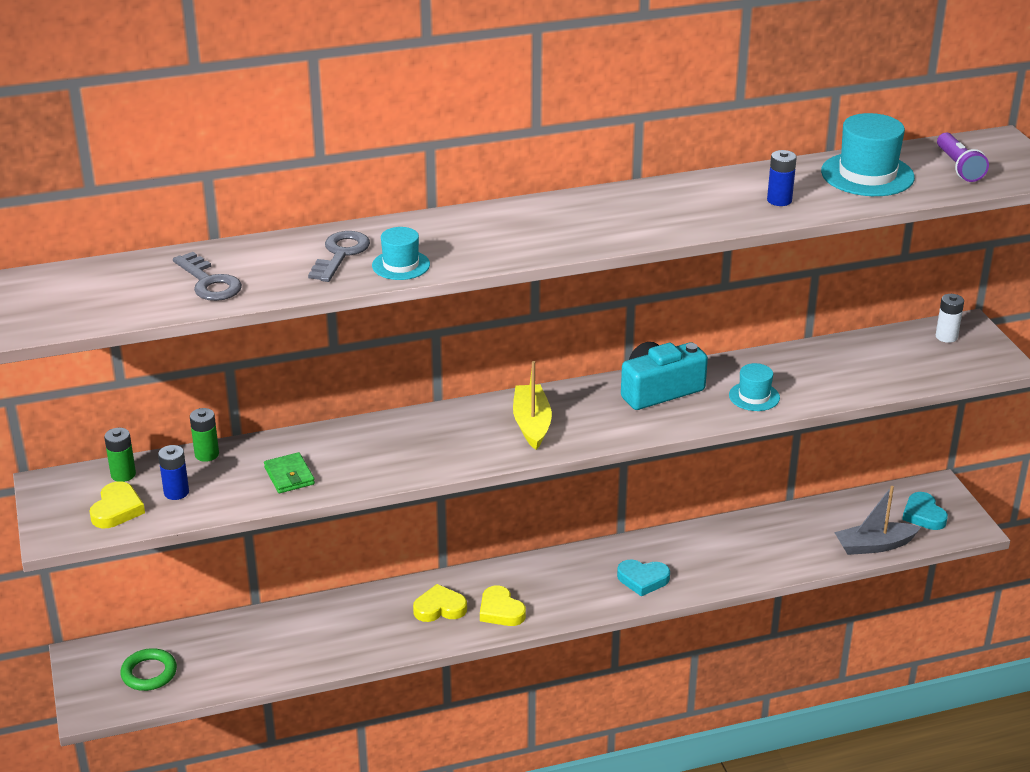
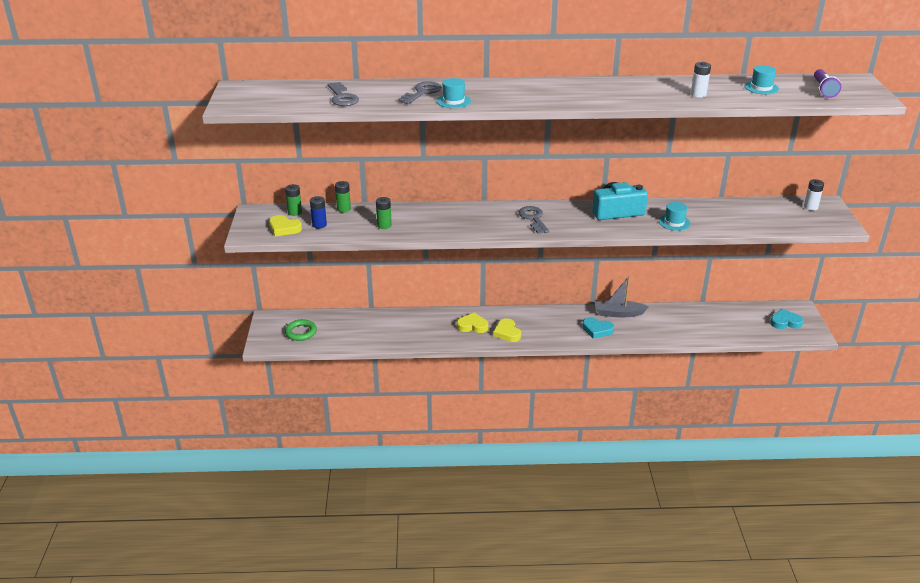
camera: 15 degrees right, 0 degrees up
(117, 509) = (284, 228): yellow heart -> yellow heart turned 90 degrees clockwise
(289, 476) = (384, 225): green wallet -> green battery
(532, 424) = (533, 219): yellow boat -> grey key
(779, 200) = (698, 94): blue battery -> white battery
(867, 175) = (761, 88): turquoise hat -> turquoise hat, size x0.58
(874, 546) = (747, 334): grey boat -> grey boat (618, 313)
(923, 515) = (785, 322): turquoise heart -> turquoise heart turned 90 degrees clockwise

